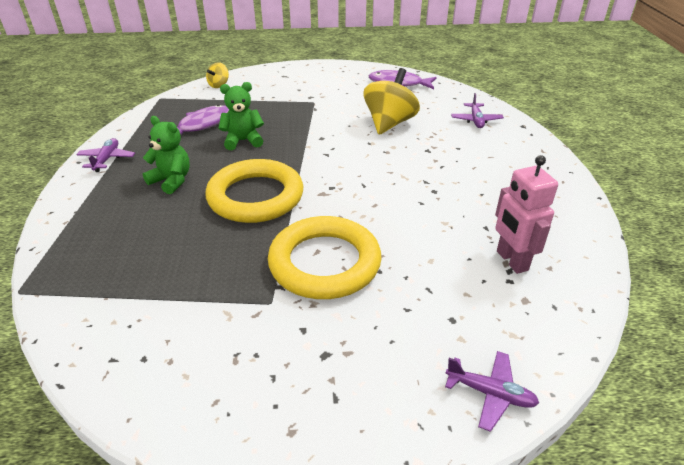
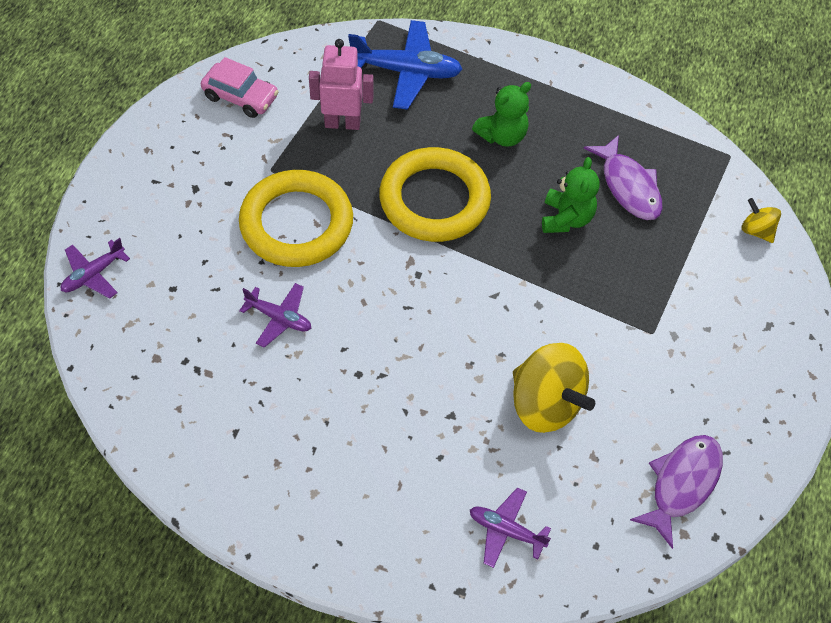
camera: 110 degrees right, 20 degrees up
(102, 250) = (406, 72): none -> blue plane
(107, 159) = (575, 88): purple plane -> purple plane (279, 318)
(170, 369) = (241, 97): none -> pink car
(511, 261) = (207, 379): pink robot -> pink robot (342, 123)

